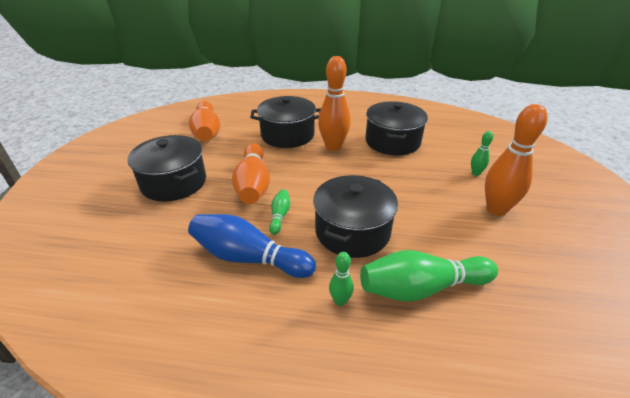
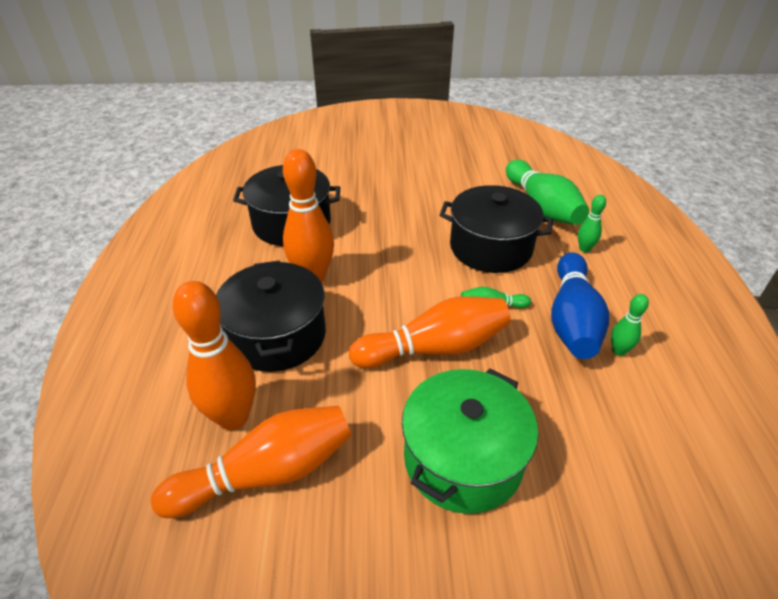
camera: 100 degrees left, 5 degrees up
(174, 182) = (463, 458): black pot -> green pot
(475, 173) = (357, 169): green bowling pin -> green bowling pin (618, 351)
(496, 209) = (418, 163): orange bowling pin -> orange bowling pin (233, 417)

